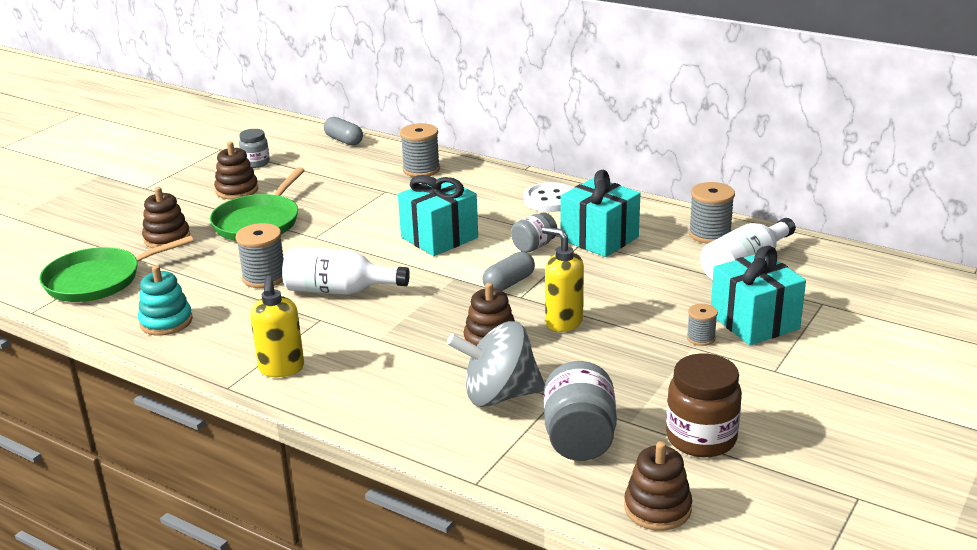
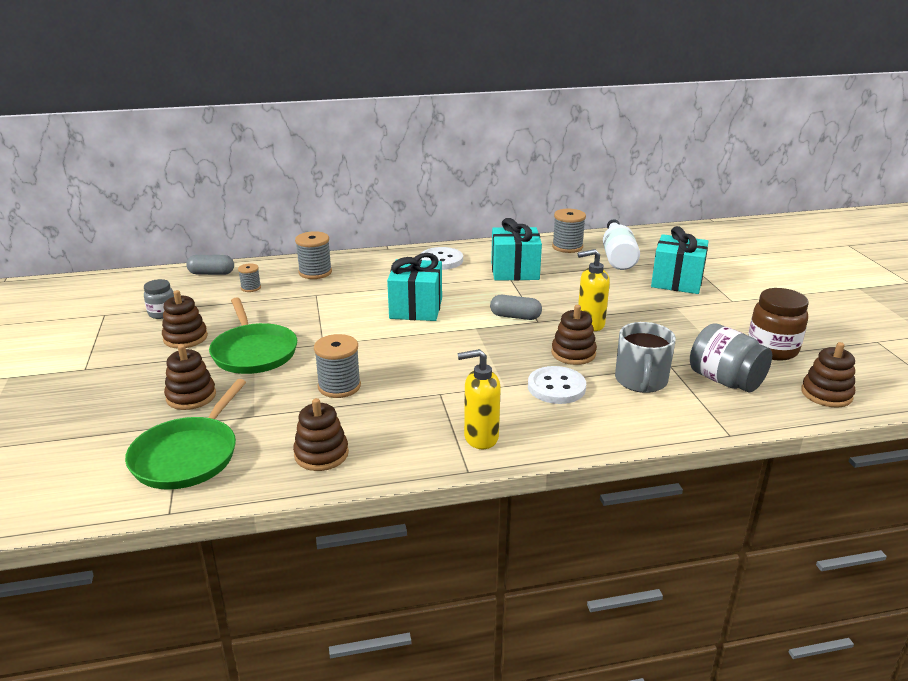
camera: 45 degrees left, 0 degrees up
(166, 322) = (321, 454): turquoise stacking toy -> brown stacking toy
(281, 369) = (480, 438): yellow soap dispenser -> yellow soap dispenser turned 135 degrees clockwise
(339, 291) = (415, 369): white bottle -> none
(416, 362) = (556, 387): none -> white button
(499, 395) = (641, 381): grey spinning top -> grey mug
(509, 283) = (515, 317): grey capsule -> grey capsule turned 75 degrees counterclockwise
(534, 246) = (486, 290): grey jar -> none
(701, 338) = (671, 301): grey spool -> grey spool (251, 288)

